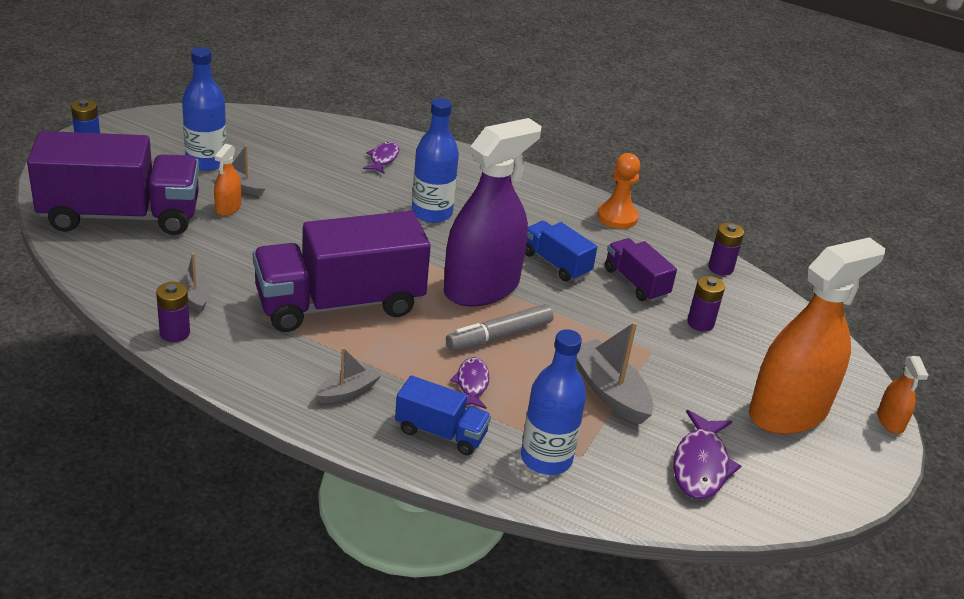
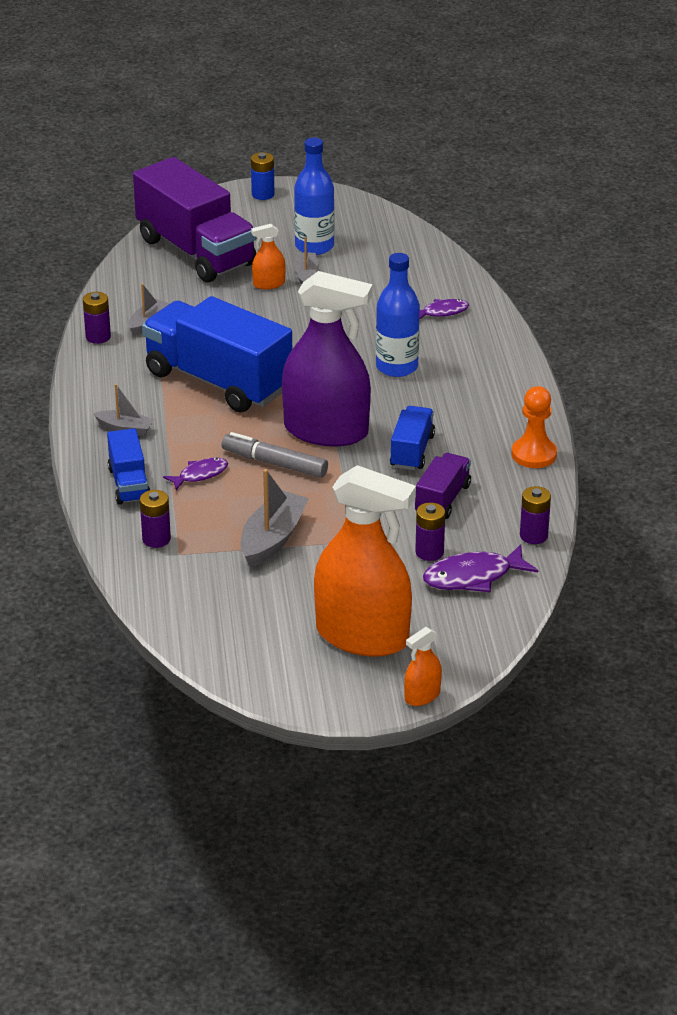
camera: 60 degrees right, 0 degrees up
(339, 304) = (218, 381): purple truck -> blue truck
(546, 458) = (156, 539): blue bottle -> purple battery
(701, 465) = (236, 612): purple fish -> purple fish (473, 577)

